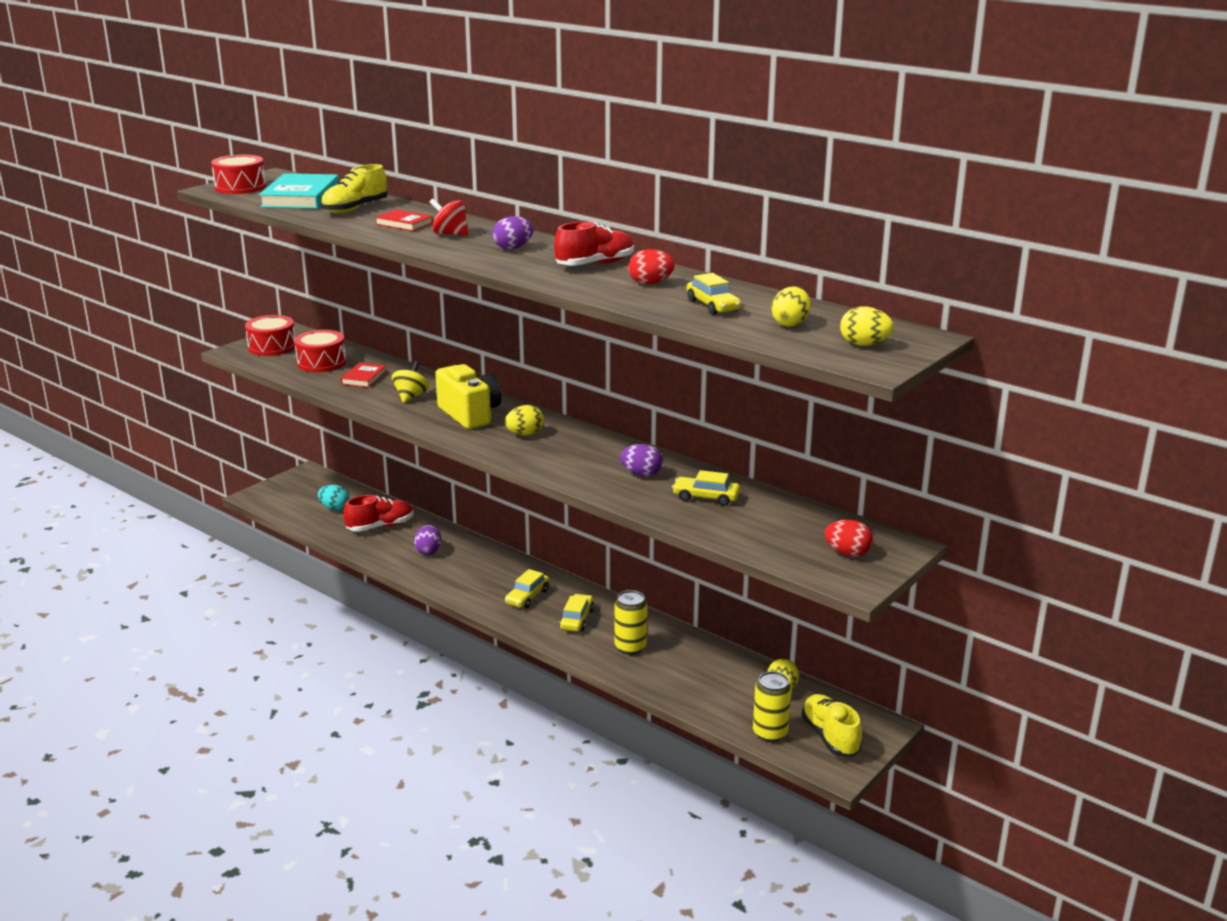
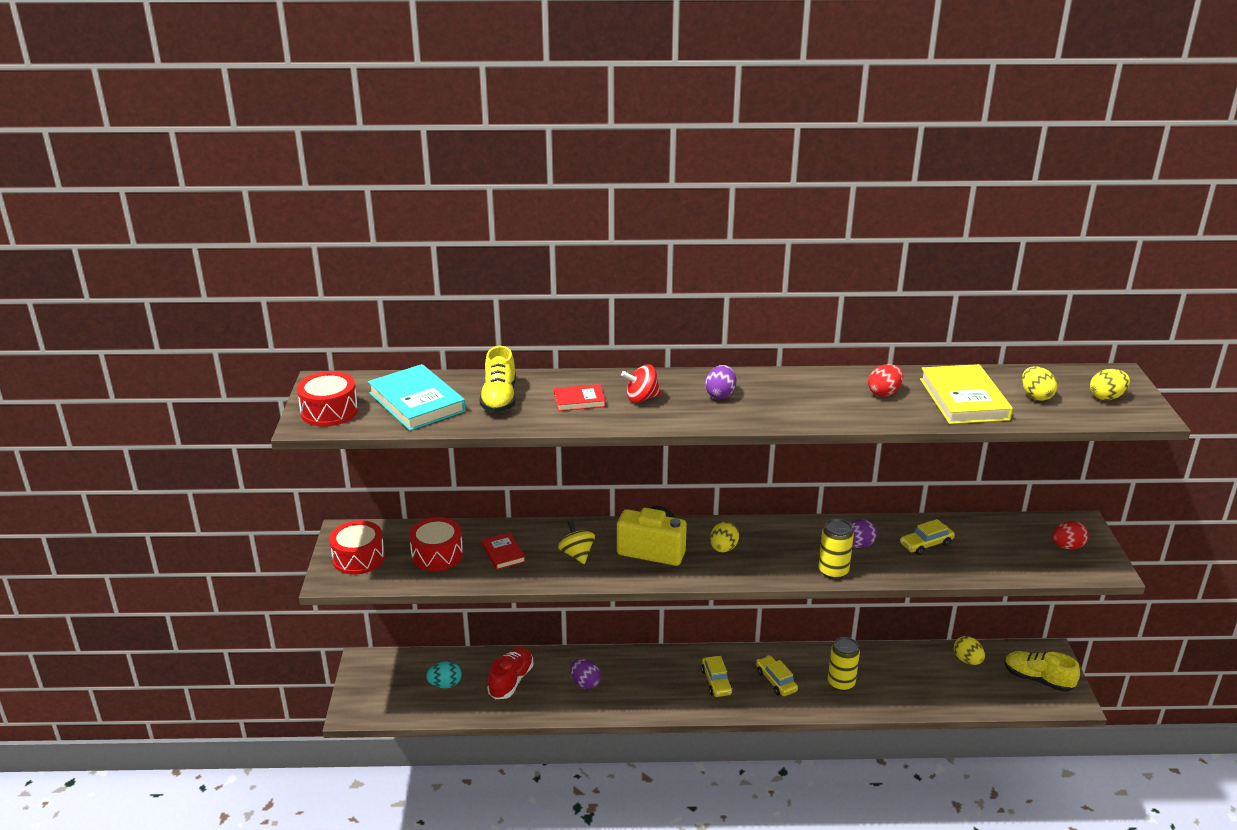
camera: 40 degrees left, 5 degrees up
(595, 264) = (811, 388): red shoe -> none
(713, 306) = (963, 399): yellow car -> yellow book
(770, 733) = (1006, 698): yellow can -> yellow can (833, 571)

